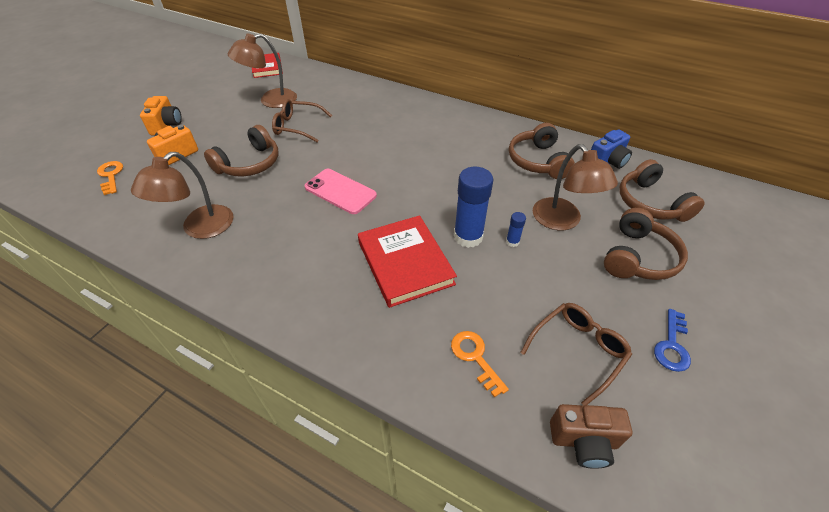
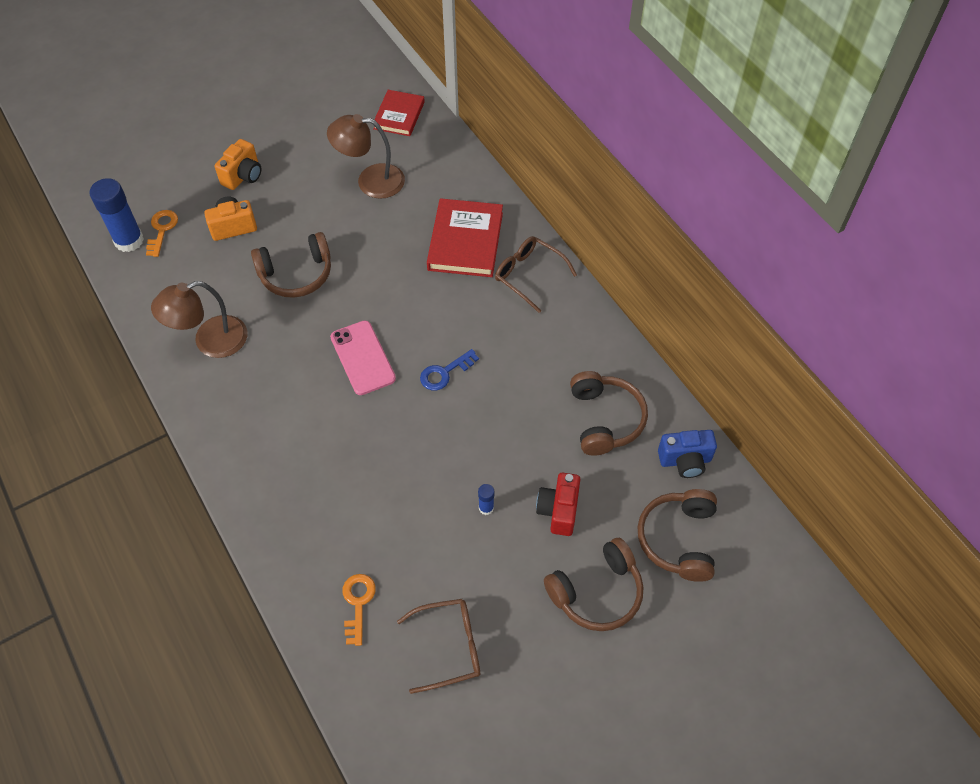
camera: 30 degrees right, 10 degrees up
(297, 126) = (375, 239): brown glasses -> brown glasses (529, 275)
(405, 263) = (366, 477): red book -> red book (465, 241)
(468, 237) = (447, 479): blue glue stick -> blue glue stick (129, 241)
(538, 161) = (604, 419): brown headphones -> brown headphones turned 150 degrees clockwise
(562, 221) = (558, 511): brown lamp -> red camera
(583, 441) = (387, 717): brown camera -> none
(672, 345) = (537, 691): blue key -> blue key (444, 373)

